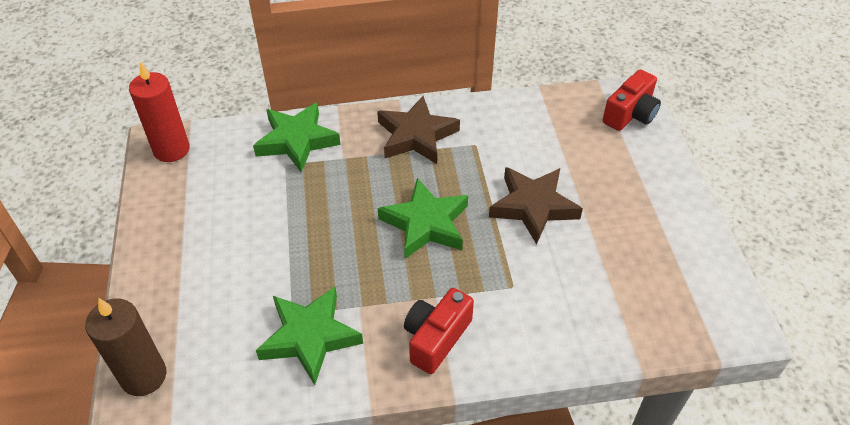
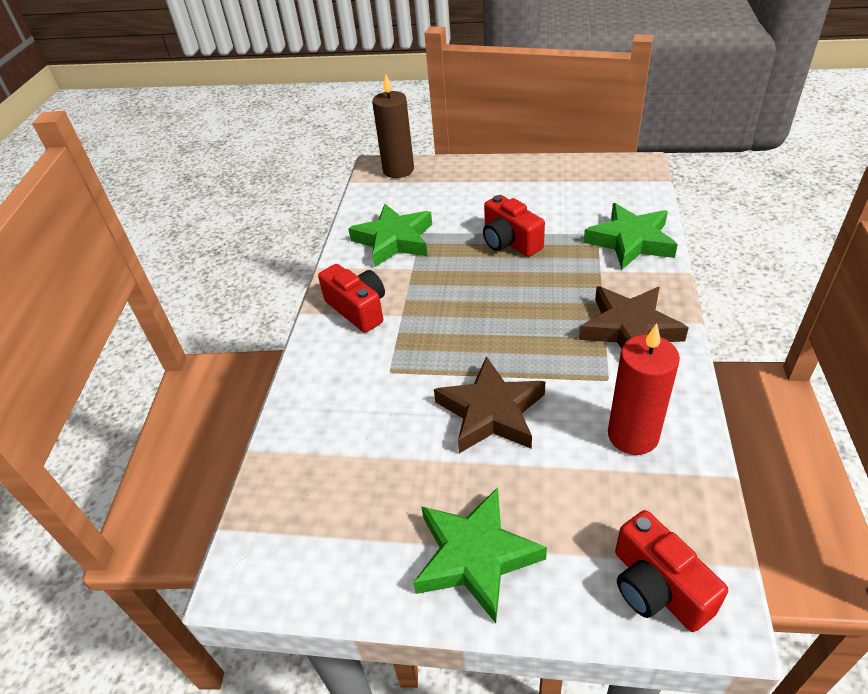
camera: 110 degrees right, 5 degrees down
(171, 150) = (627, 171): red candle -> red candle (633, 435)
(304, 228) = (510, 242): none -> red camera
(426, 224) = (492, 319): green star -> green star (475, 556)

